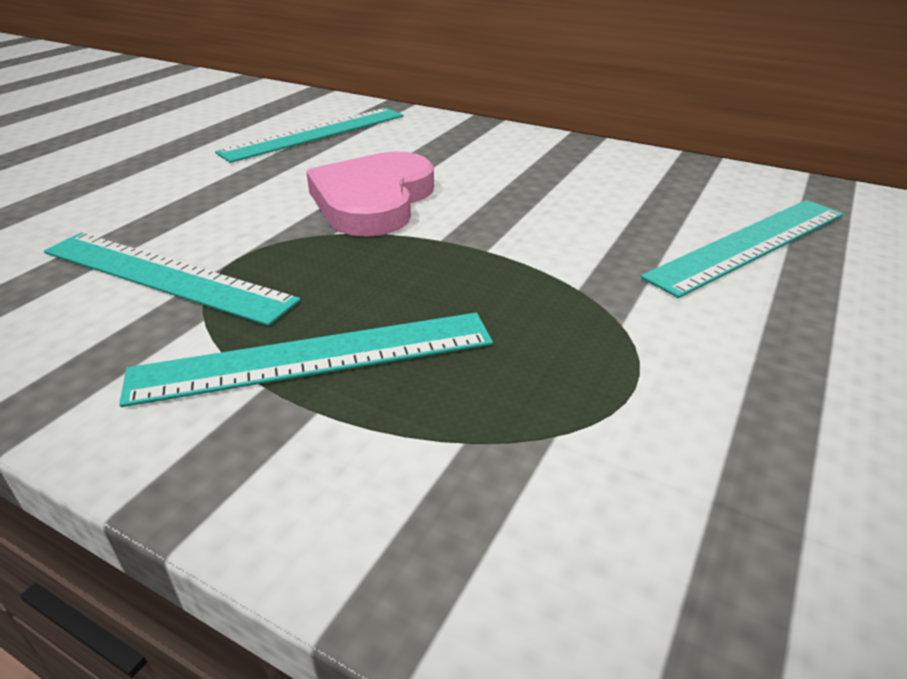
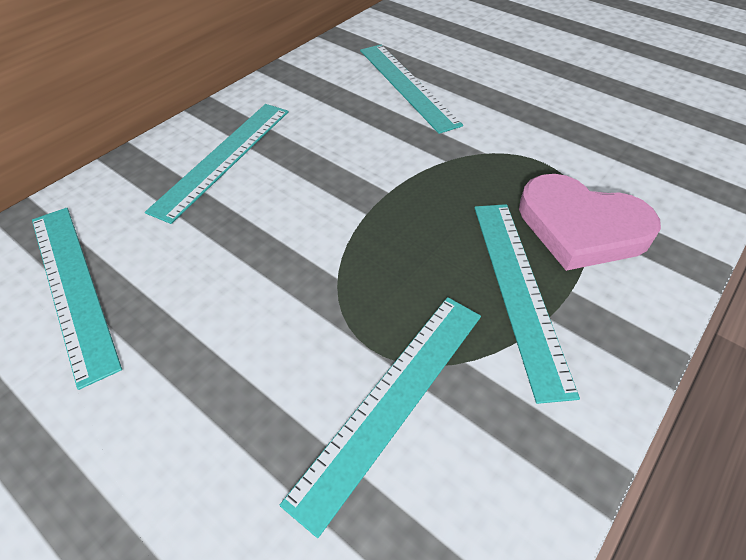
camera: 80 degrees left, 15 degrees up
(373, 200) = (282, 247): pink heart -> pink heart (581, 227)
(501, 157) = (223, 158): none -> turquoise ruler

